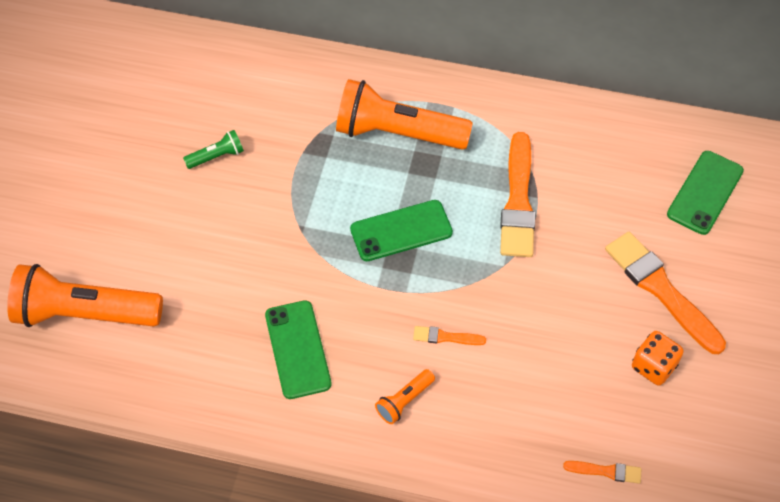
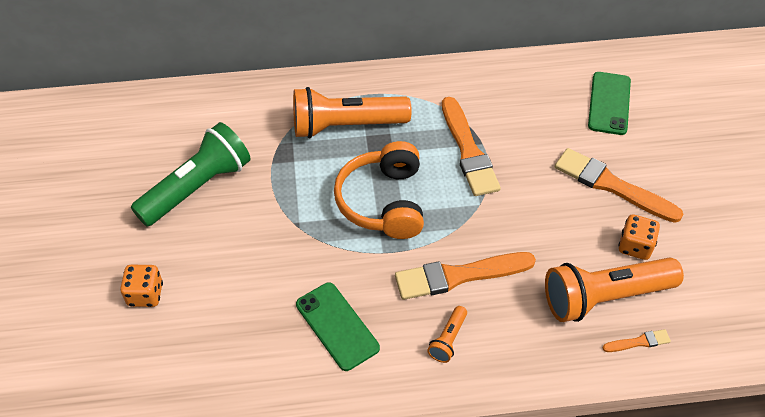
camera: 20 degrees left, 5 degrees down
(84, 313) = (128, 356): orange flashlight -> orange flashlight (604, 297)
(123, 255) = (145, 294): none -> orange dice
(217, 156) = (197, 187): green flashlight -> green flashlight, size x2.27
(401, 231) = (383, 202): green phone -> orange headphones
(445, 337) = (459, 276): orange brush -> orange brush, size x2.19

